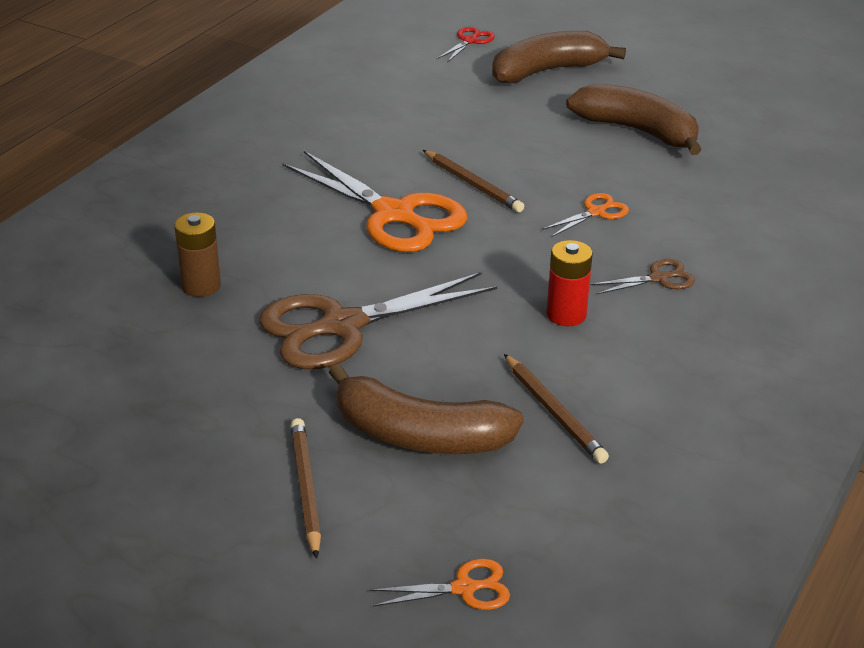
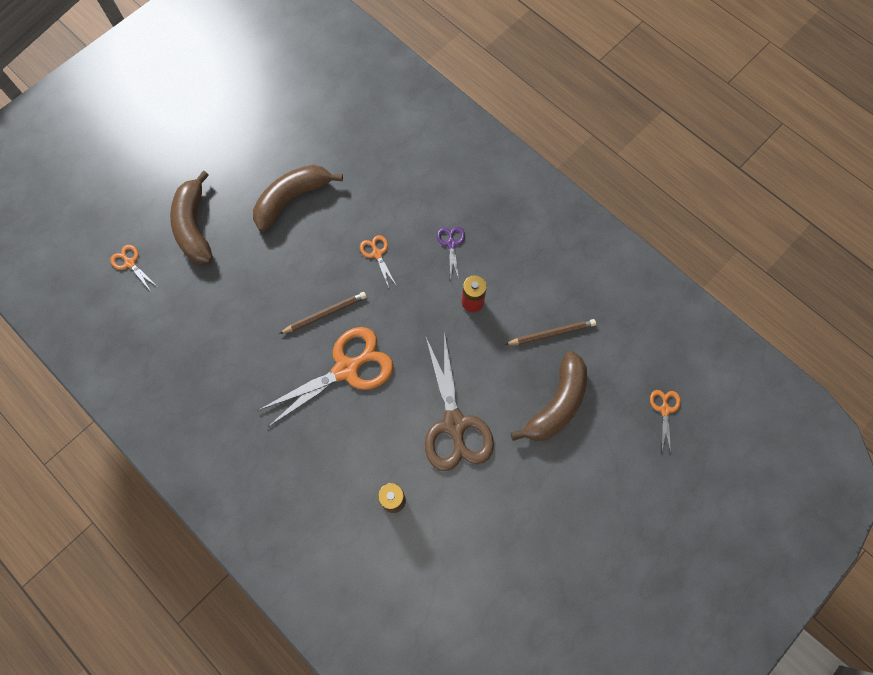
camera: 75 degrees left, 35 degrees up
(305, 488) = (585, 469): brown pencil -> none
(470, 41) = (130, 263): red scissors -> orange scissors
(659, 278) = (451, 244): brown scissors -> purple scissors

